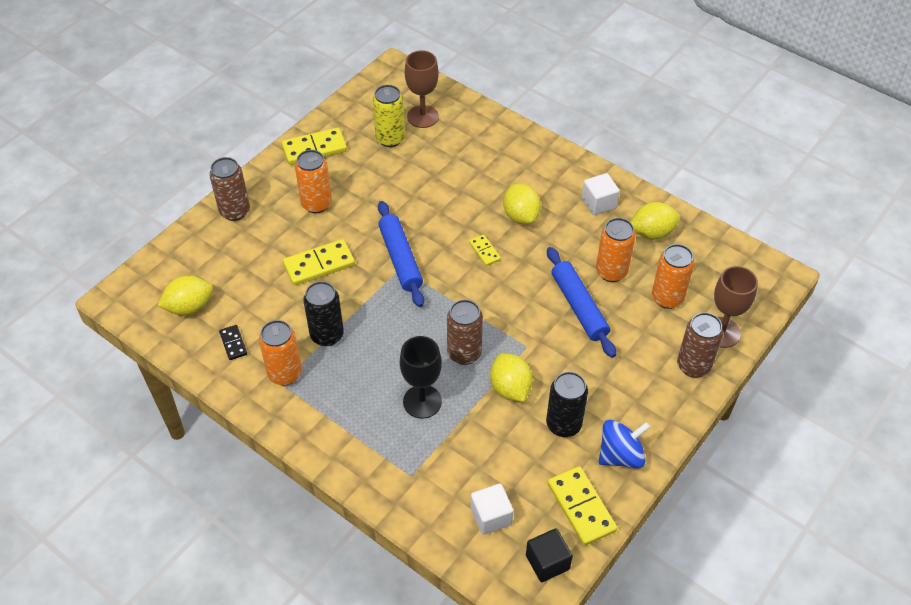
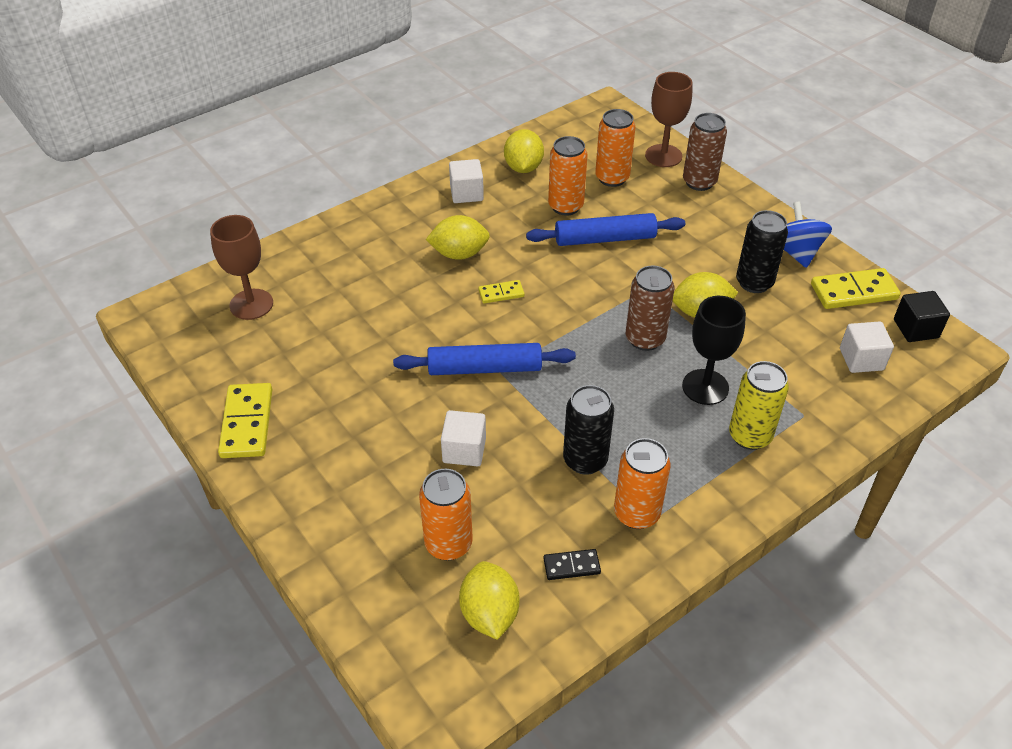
camera: 75 degrees left, 5 degrees down
(235, 211) = (324, 534): brown can -> none
(316, 204) = (354, 436): orange can -> orange can (448, 544)
(319, 264) = (464, 450): yellow domino -> white cube
(390, 139) = (273, 342): yellow can -> yellow can (750, 436)

